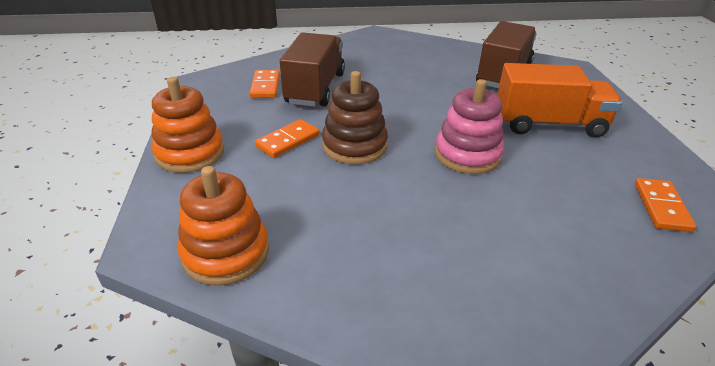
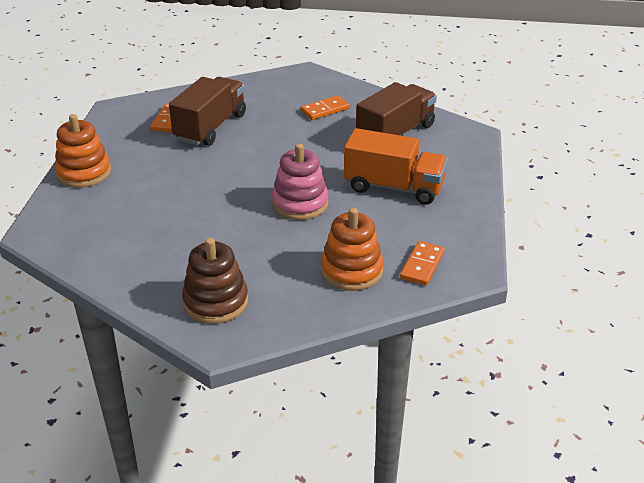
camera: 15 degrees right, 0 degrees up
(226, 253) = (82, 246): orange stacking toy -> orange stacking toy (351, 271)
(288, 141) = (162, 172): orange domino -> orange domino (325, 110)
(354, 146) = (213, 184): brown stacking toy -> brown stacking toy (215, 302)

